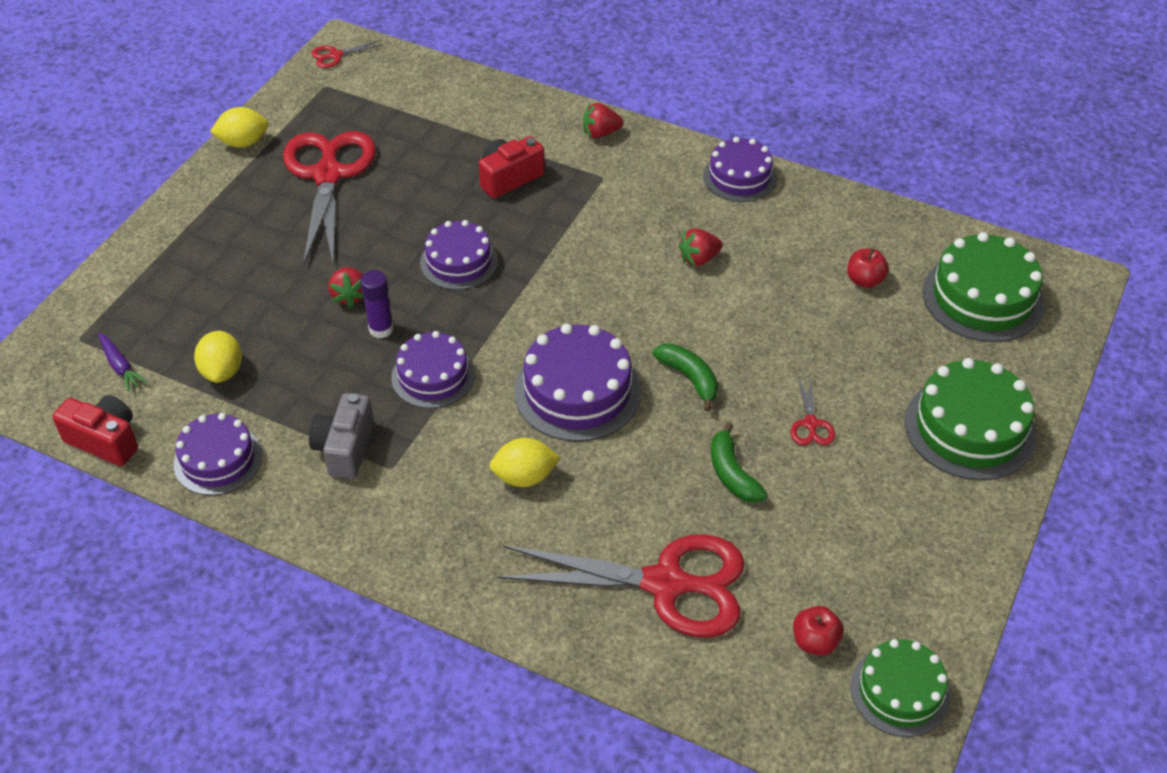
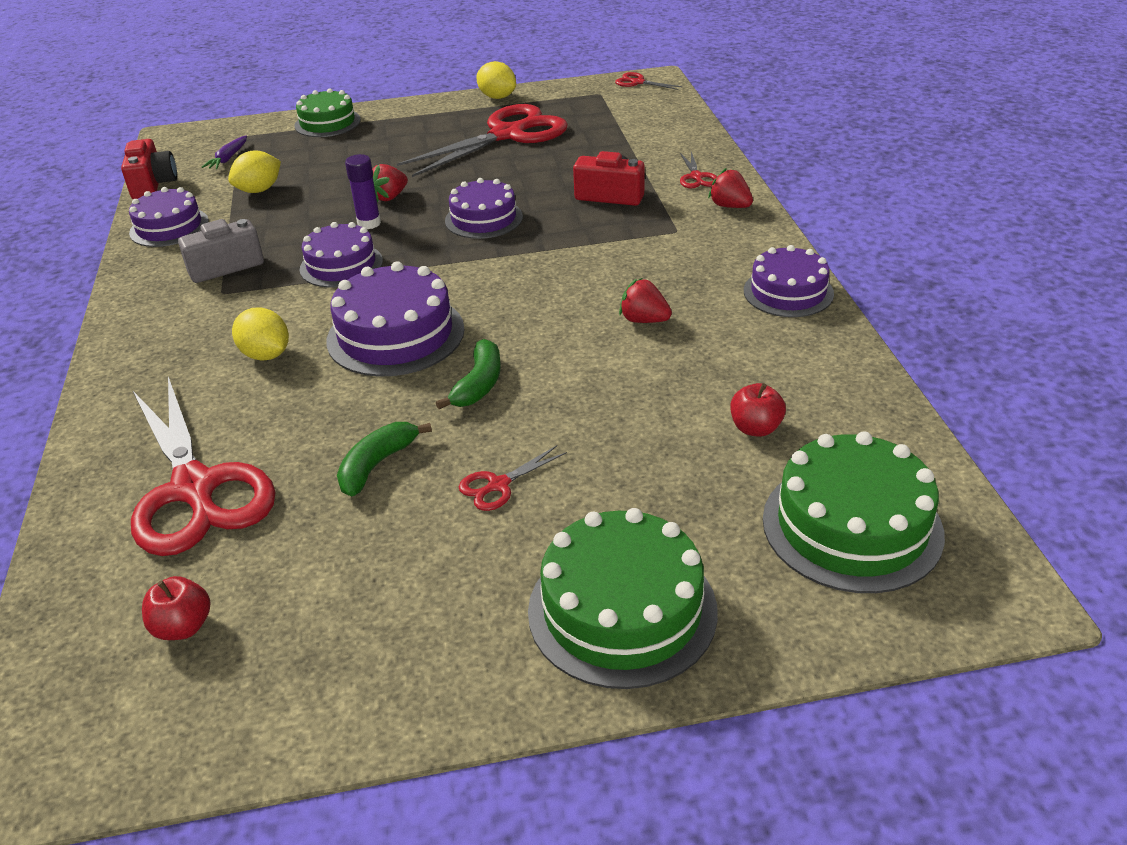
camera: 55 degrees right, 10 degrees down
(538, 122) = (696, 177): none -> red scissors
(900, 691) = (149, 733): green cake -> green cake (327, 123)

